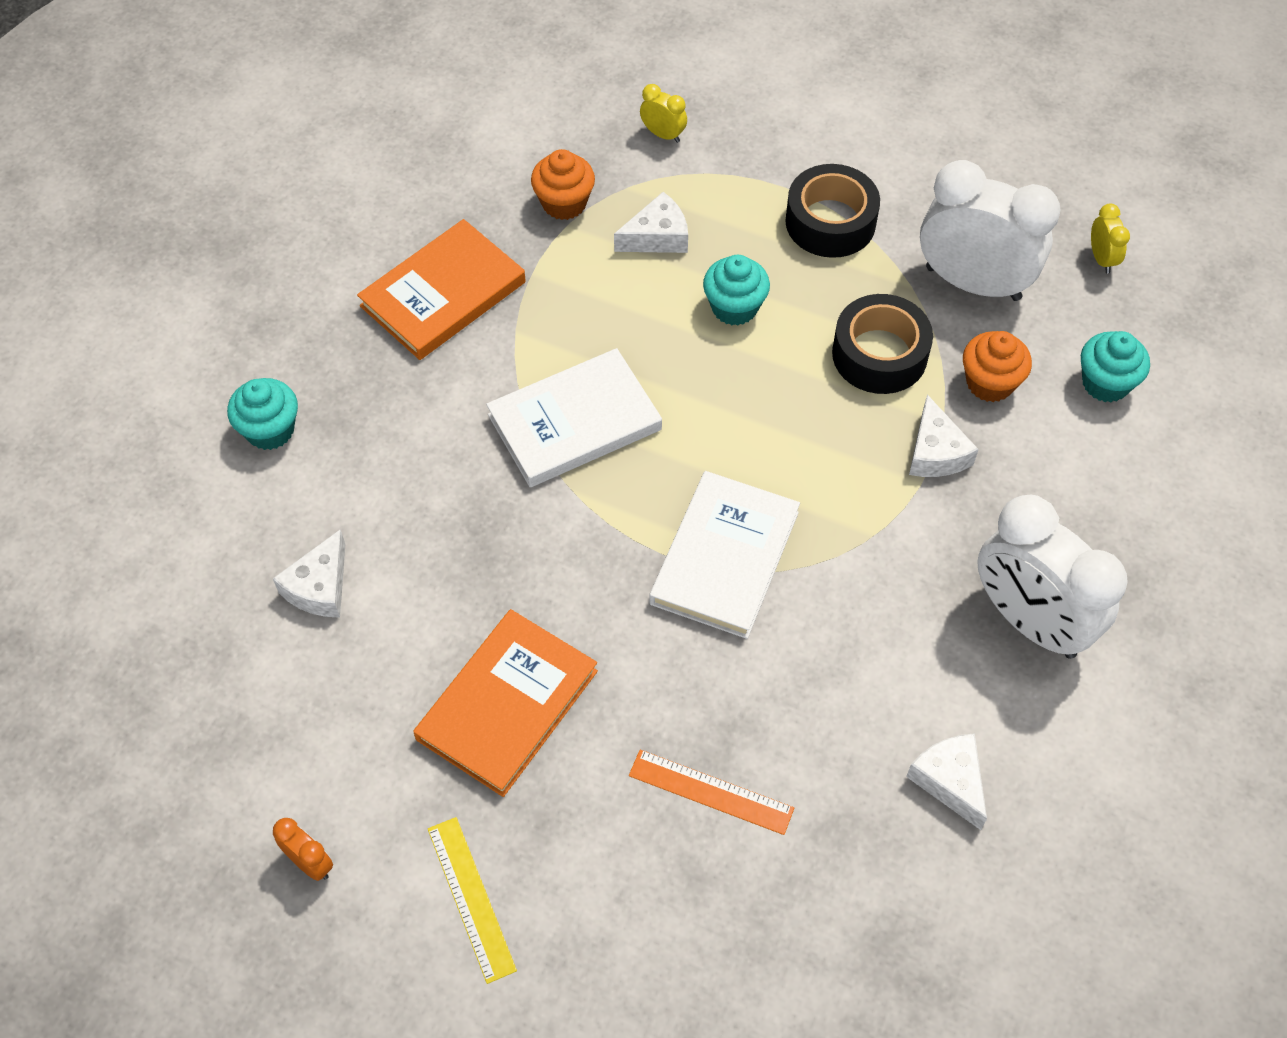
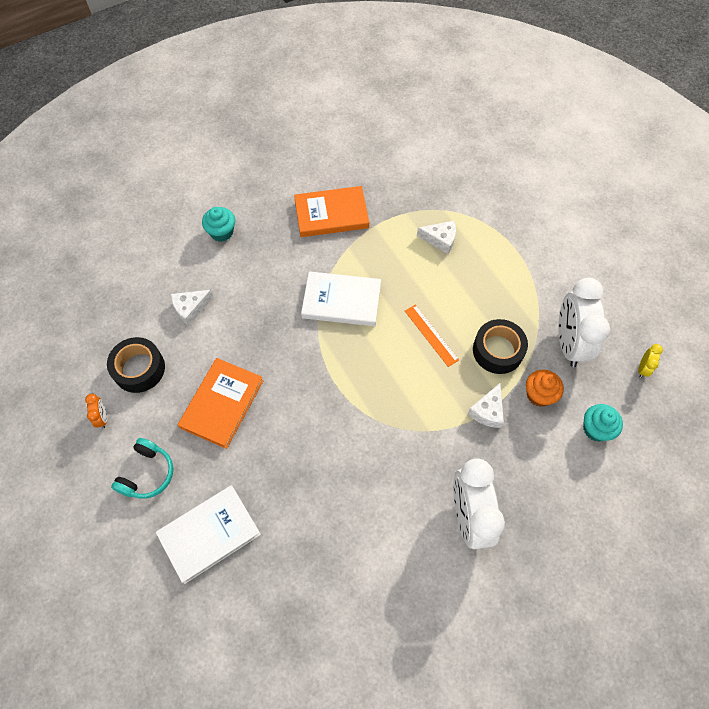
camera: 35 degrees right, 5 degrees up
(471, 898) = (147, 474): yellow ruler -> turquoise headphones
(507, 705) = (222, 404): orange book -> orange book turned 45 degrees counterclockwise
(564, 203) = (412, 202): orange cupcake -> none
(663, 134) = (479, 195): yellow clock -> none
(711, 791) = (272, 496): orange ruler -> orange ruler (431, 335)
(725, 558) = (357, 399): white book -> white book (209, 534)
(734, 307) = (449, 290): turquoise cupcake -> none
(830, 222) = (524, 276): black tape -> black tape (139, 369)
(950, 781) = (375, 563): white cheese -> none
(973, 283) = (569, 343): white clock -> white clock turned 150 degrees counterclockwise

